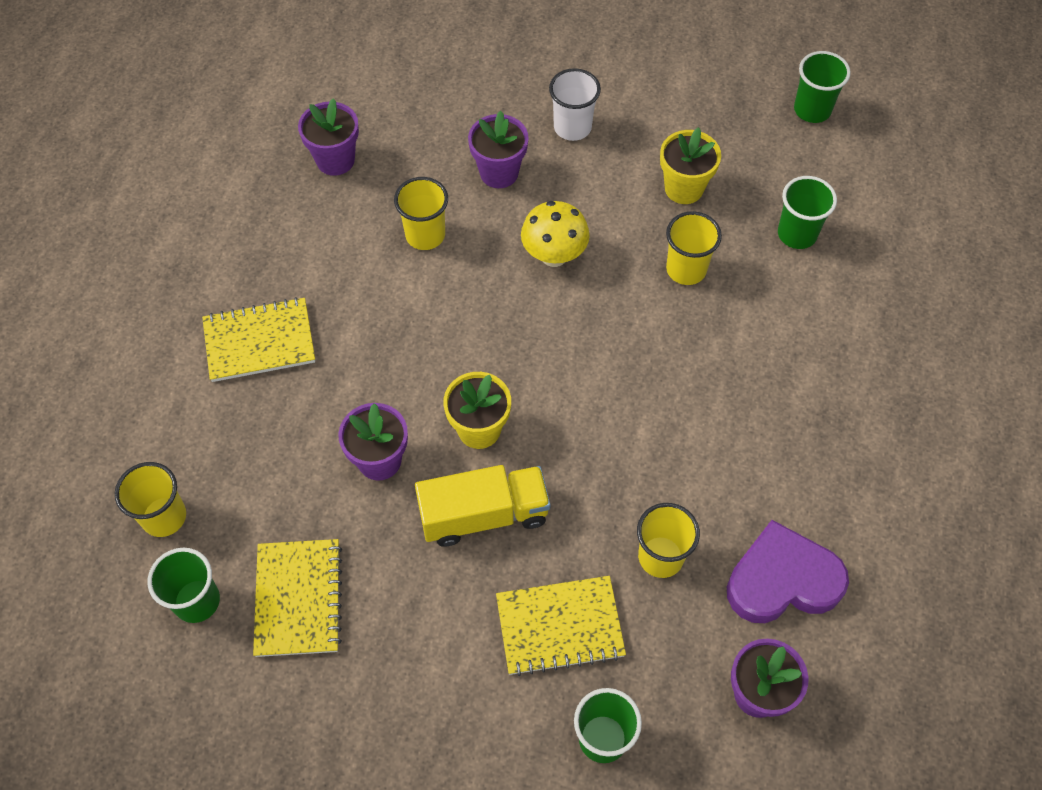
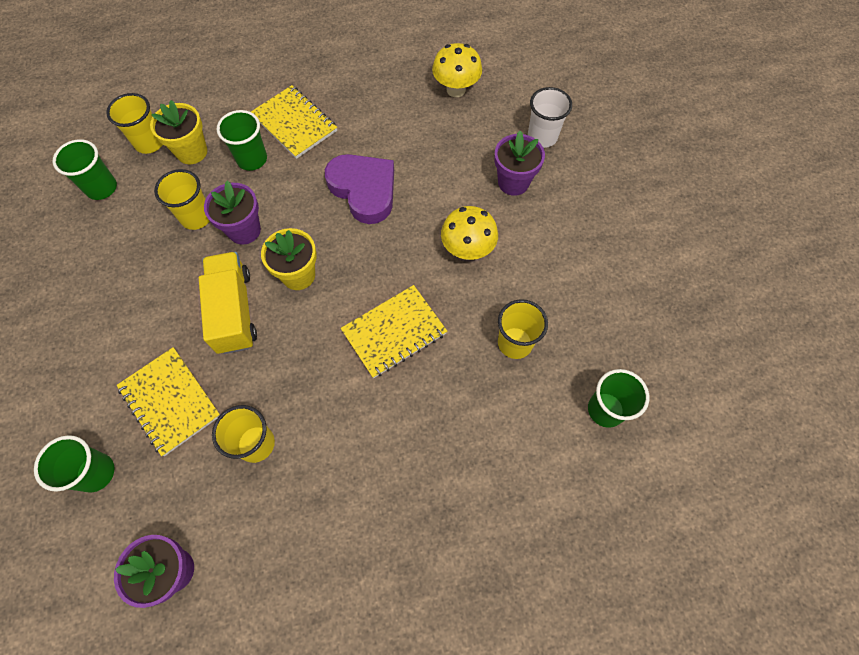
camera: 60 degrees right, 5 degrees up
(298, 599) = (125, 238): yellow notebook -> yellow notebook (394, 332)
(335, 160) = (456, 89): purple flower pot -> yellow mushroom
(425, 235) = (432, 167): yellow cup -> yellow cup (196, 217)
(484, 515) = (234, 311): yellow truck -> yellow truck turned 150 degrees counterclockwise
(572, 127) = (587, 206): white cup -> white cup (542, 137)
(684, 188) = (588, 306): yellow flower pot -> yellow flower pot (192, 152)
(782, 580) = (278, 545): purple heart -> purple heart (364, 190)
(812, 110) = (739, 364): green cup -> green cup (252, 159)

